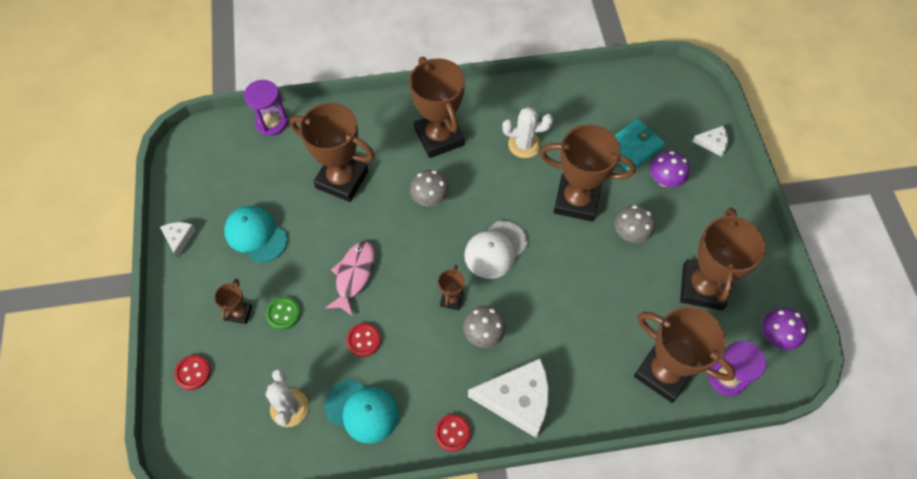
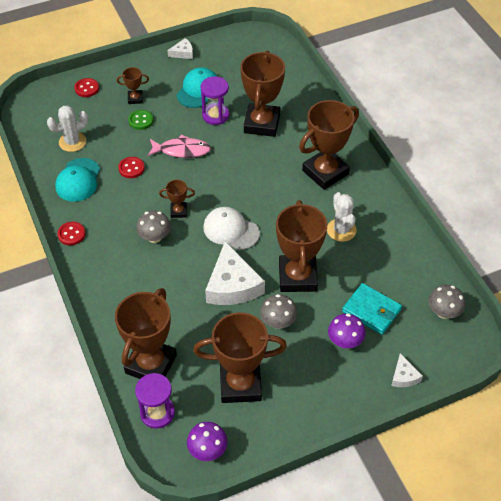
camera: 75 degrees right, 10 degrees down
(272, 122) = (297, 72): purple hourglass -> purple hourglass (215, 115)
(430, 198) = (264, 179): grey mushroom -> grey mushroom (443, 312)
(517, 400) = (105, 268): white cheese -> white cheese (232, 285)

